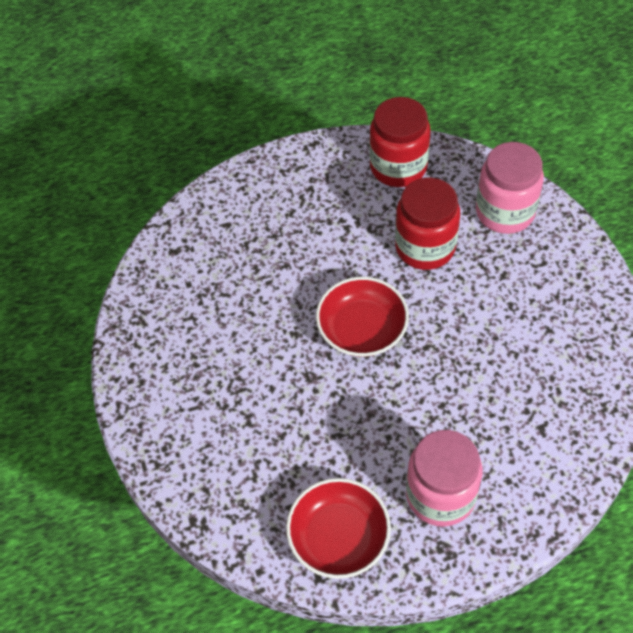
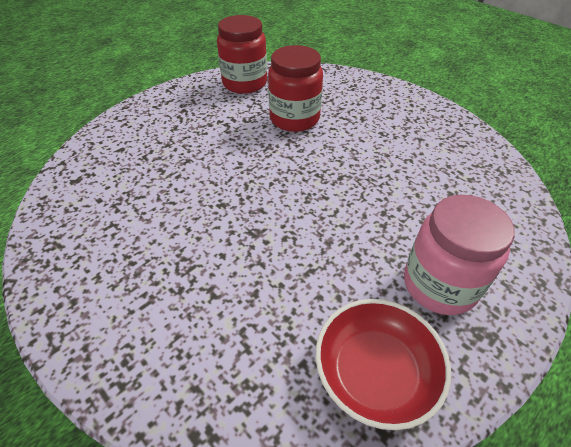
camera: 30 degrees left, 10 degrees down
(362, 329) = (279, 182): red bowl -> none
(505, 212) = (336, 87): pink jar -> none

